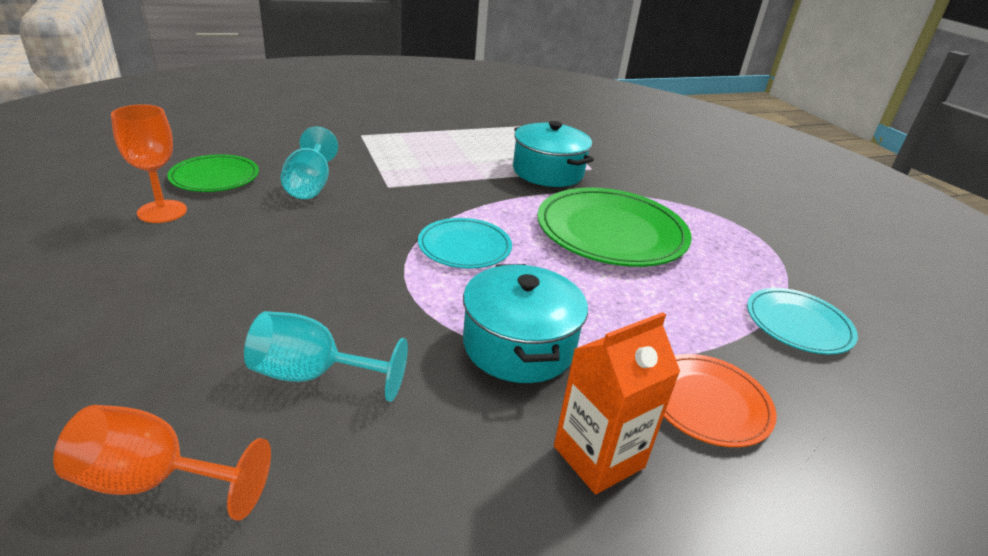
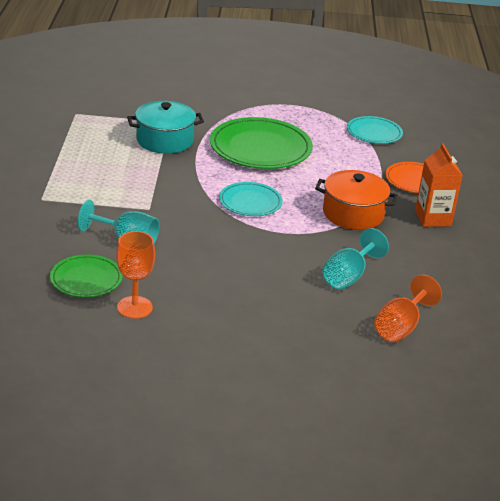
camera: 65 degrees left, 0 degrees up
(519, 345) = (353, 214): turquoise pot -> orange pot

